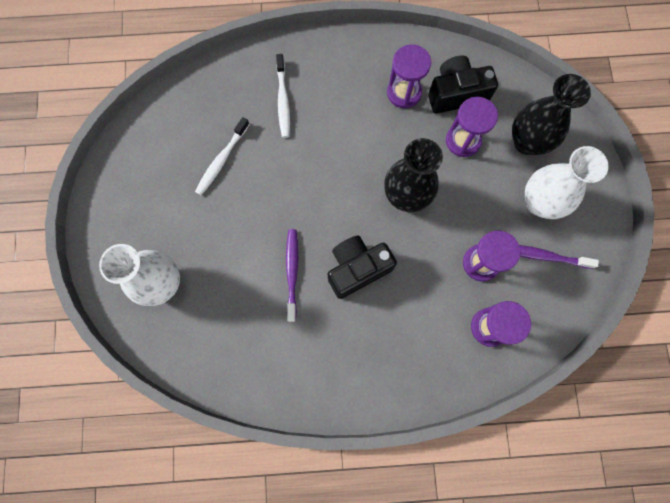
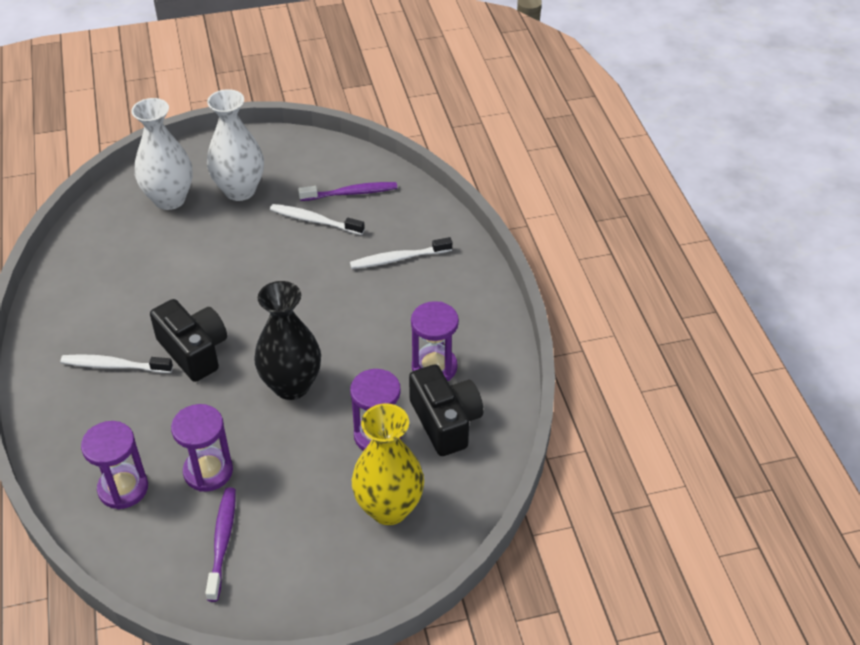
camera: 80 degrees right, 30 degrees down
(292, 272) = (186, 295): purple toothbrush -> purple toothbrush (351, 193)
(363, 334) = (114, 366): none -> white toothbrush
(527, 142) = (389, 508): black vase -> yellow vase
(539, 202) = (300, 530): white vase -> white vase (240, 190)

